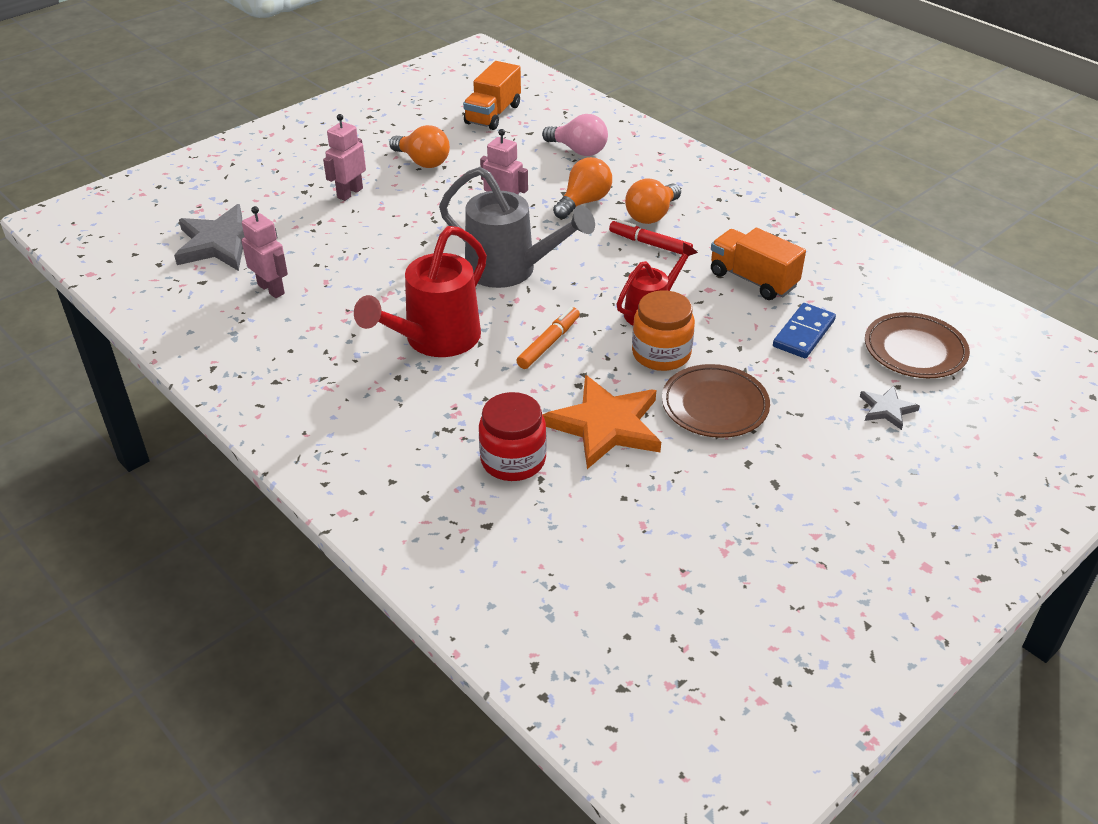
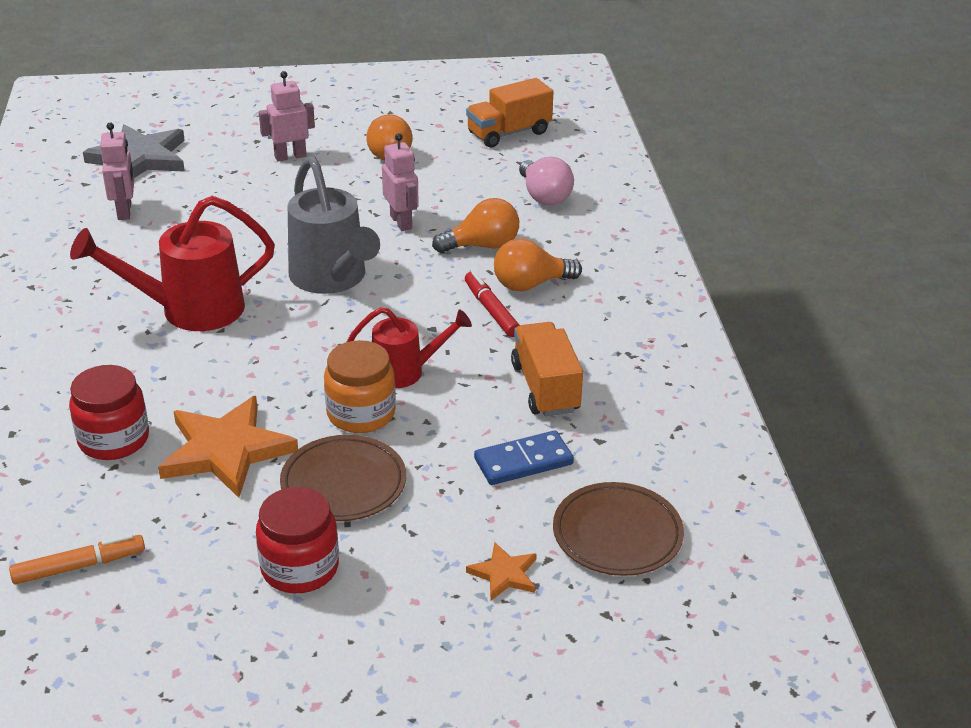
camera: 35 degrees right, 5 degrees down
(549, 343) = (277, 357): orange marker -> orange marker (79, 566)
(764, 475) = (300, 568): none -> red jar
(887, 409) = (504, 574): grey star -> orange star

